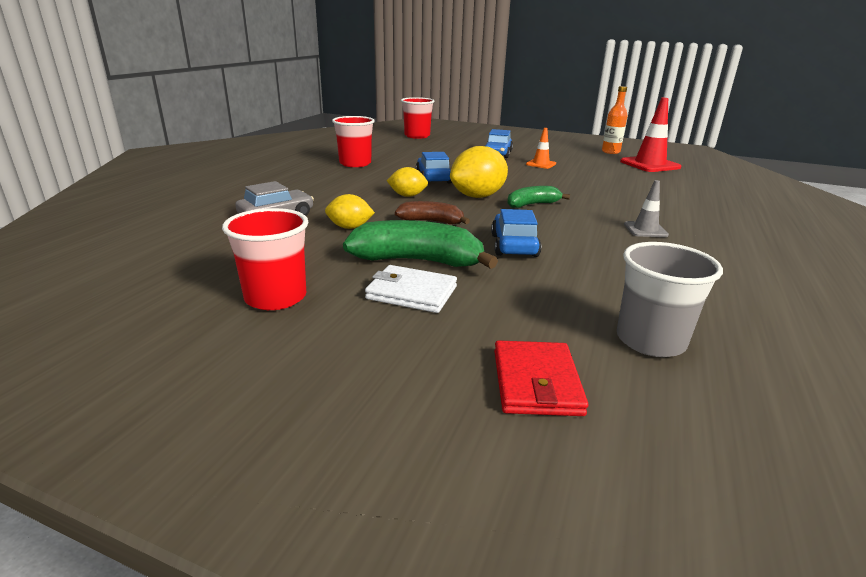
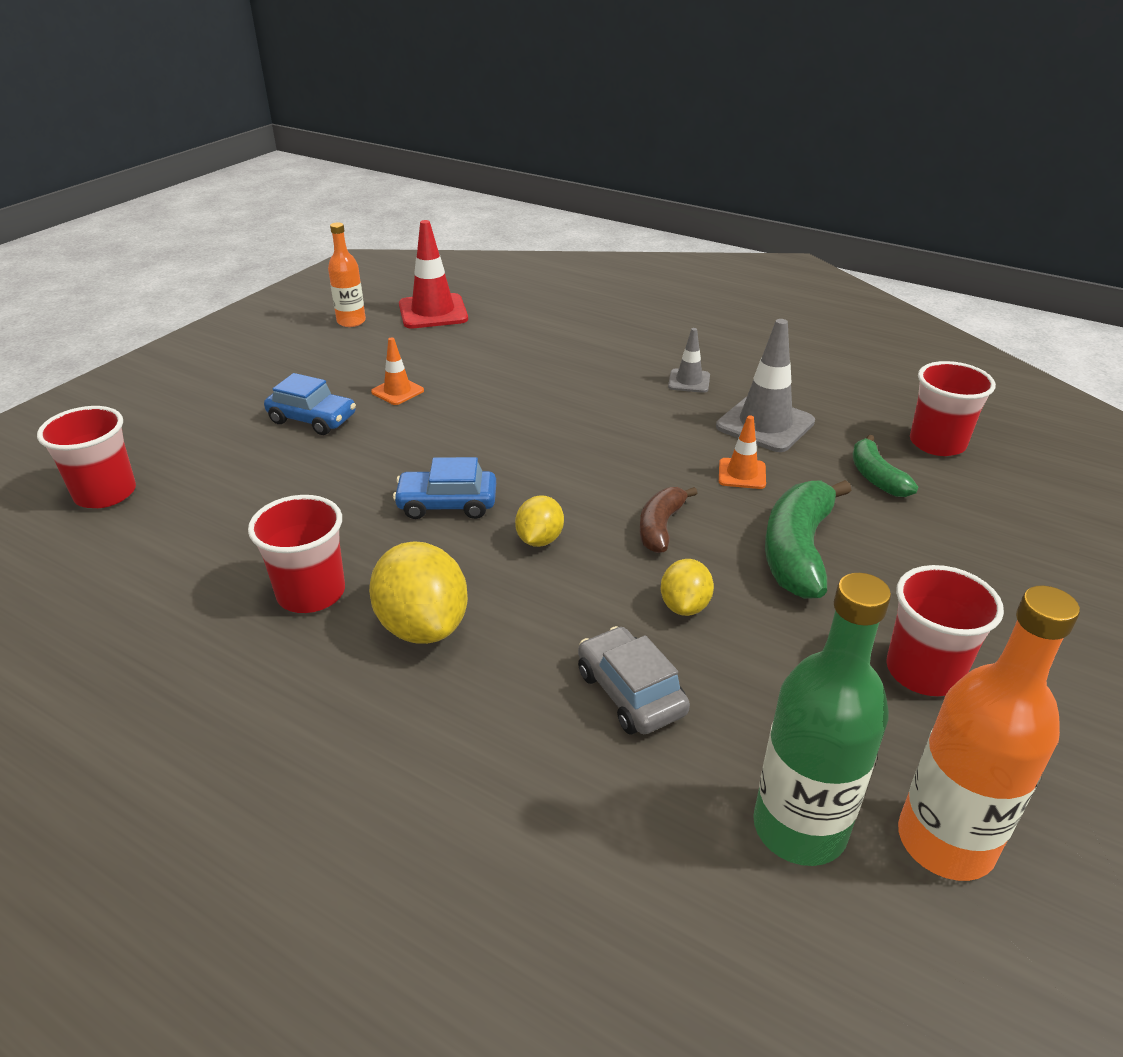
camera: 80 degrees left, 10 degrees up
(120, 290) = (945, 841): none -> orange bottle
(160, 251) = (799, 828): none -> green bottle
(411, 293) = (884, 562): white wallet -> none
(478, 196) = (553, 473): yellow lemon -> yellow lemon (423, 626)
(514, 245) = (742, 474): blue car -> orange traffic cone
(532, 204) = (595, 435): green banana -> green banana (876, 477)
(536, 382) = (1021, 510): red wallet -> none
(602, 255) = (765, 424): none -> grey traffic cone
(650, 341) = (937, 443): grey cup -> red cup

